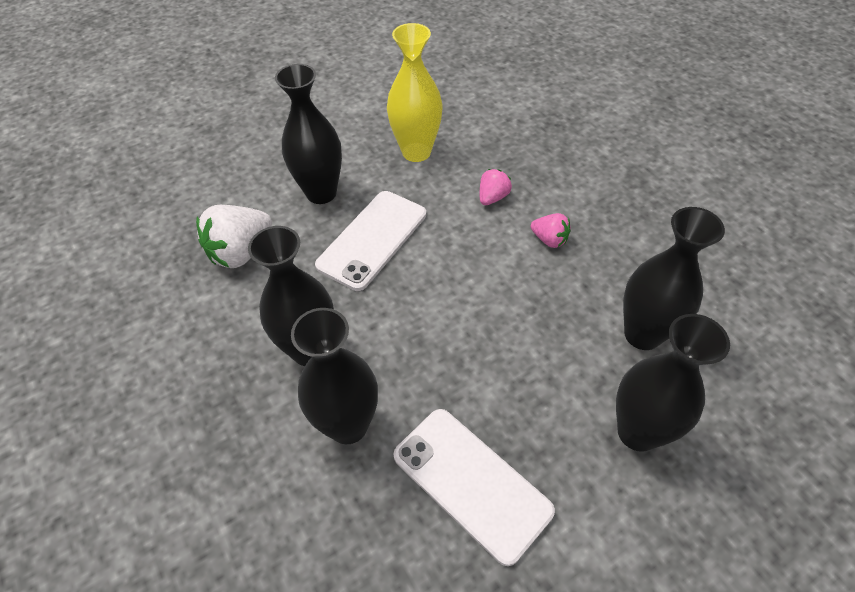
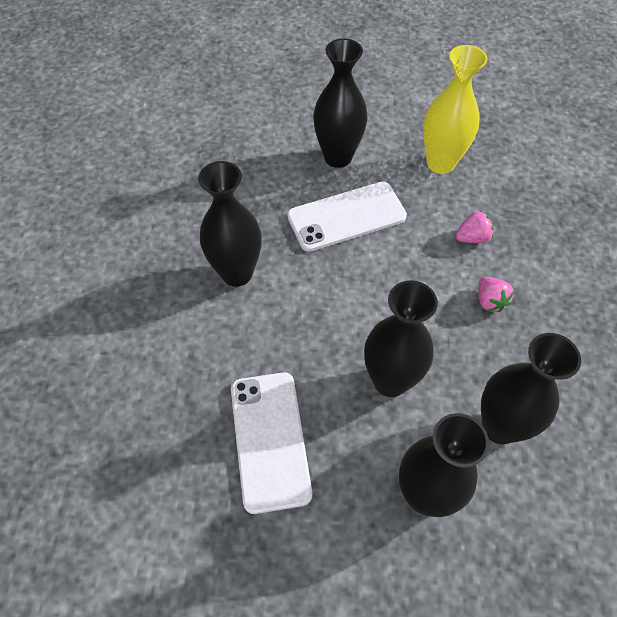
camera: 35 degrees right, 5 degrees up
(241, 252) = (246, 171): white strawberry -> none
(348, 425) = (220, 342): black vase -> black vase (390, 381)

